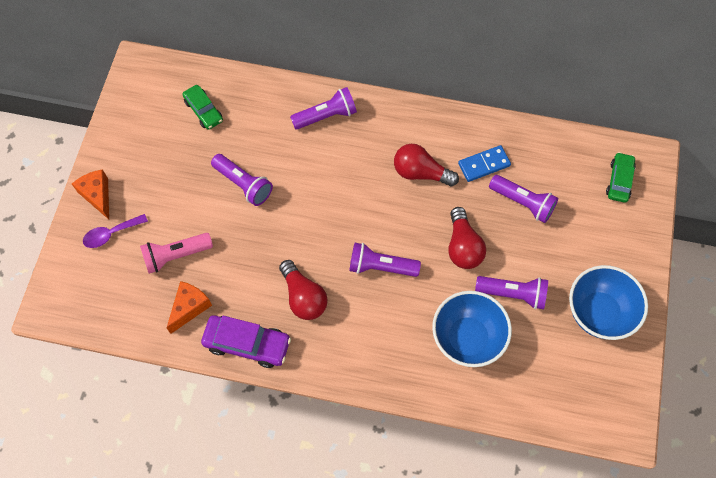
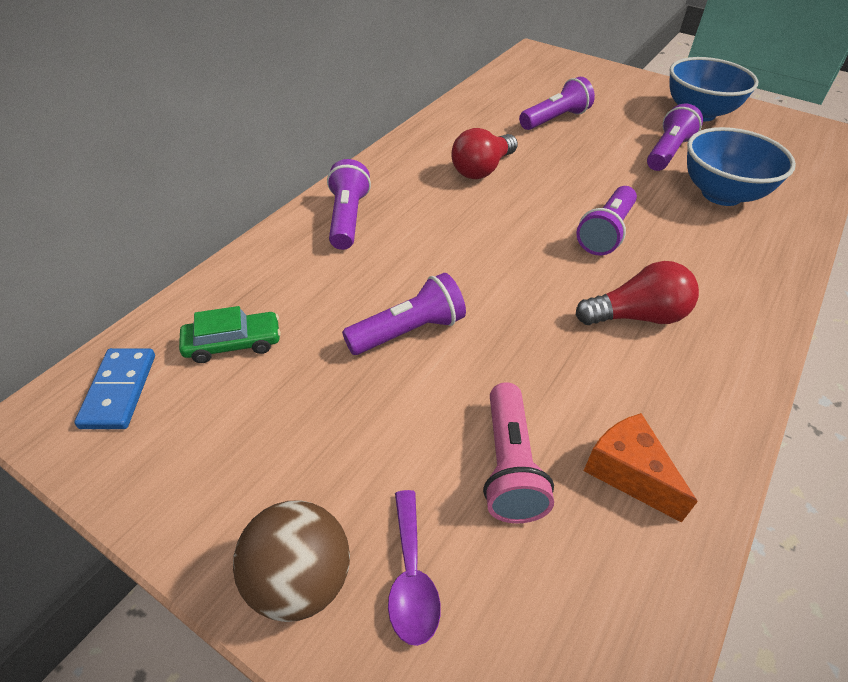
camera: 70 degrees left, 20 degrees down
(97, 195) = (300, 580): orange cheese -> brown ball
(247, 344) = (713, 406): purple car -> none
(463, 246) = (596, 167): red light bulb -> none
(484, 164) = (495, 128): blue domino -> blue domino (119, 390)
(619, 180) = (553, 69): green car -> none

